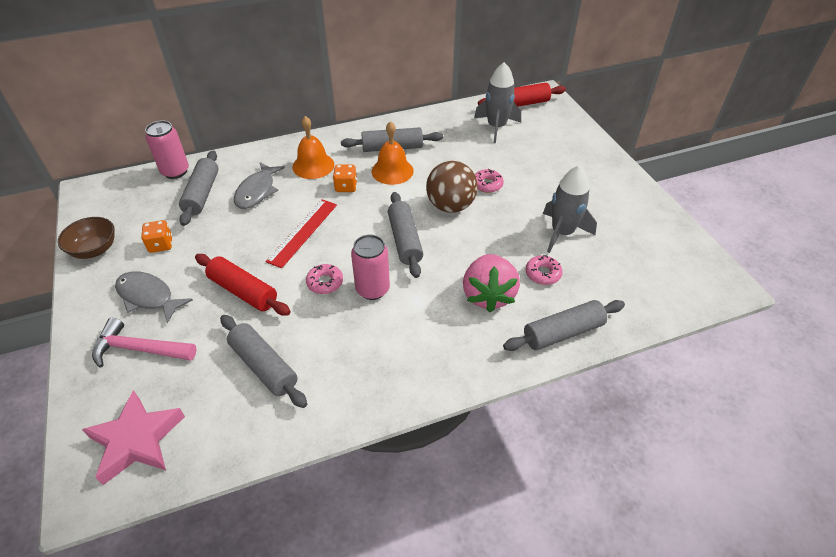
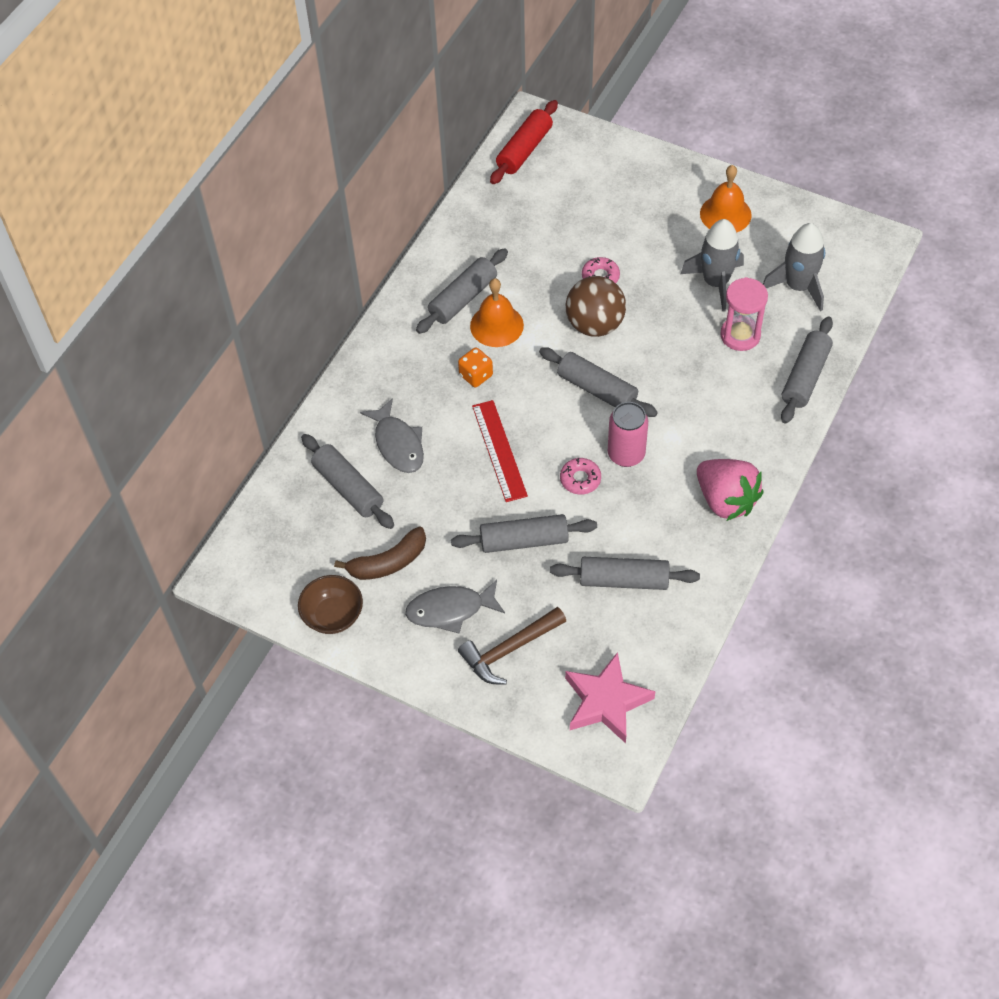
camera: 40 degrees left, 10 degrees up
(140, 349) = (509, 649): pink hammer -> brown hammer
(161, 245) = (388, 562): orange dice -> brown banana
(175, 171) = (282, 487): pink can -> none
(243, 291) = (524, 540): red rolling pin -> grey rolling pin
(313, 165) = (412, 376): orange bell -> orange bell (725, 214)
(488, 295) = (719, 388): pink strawberry -> pink strawberry (726, 500)
(496, 127) = (533, 199): grey rocket -> grey rocket (798, 286)
(543, 273) = (740, 335): pink donut -> pink hourglass

